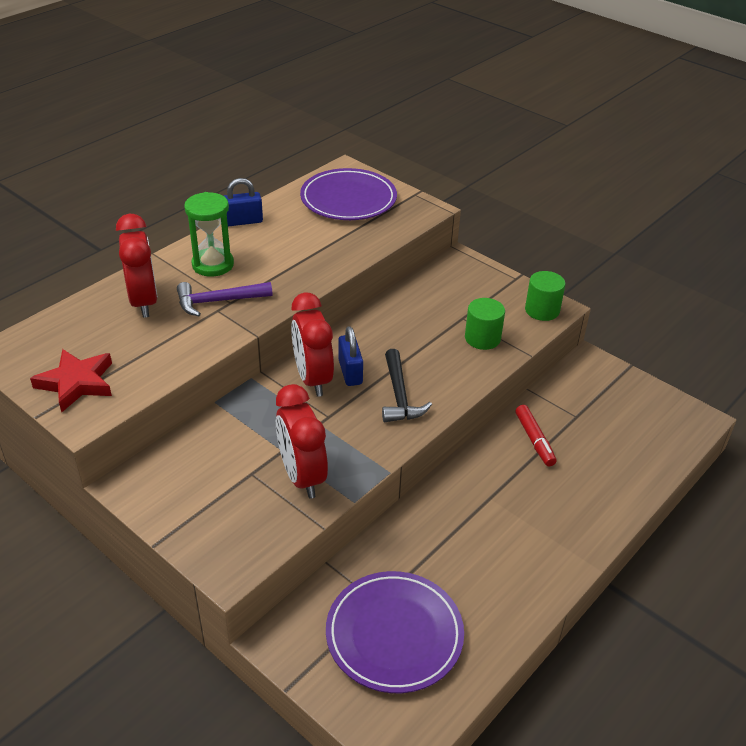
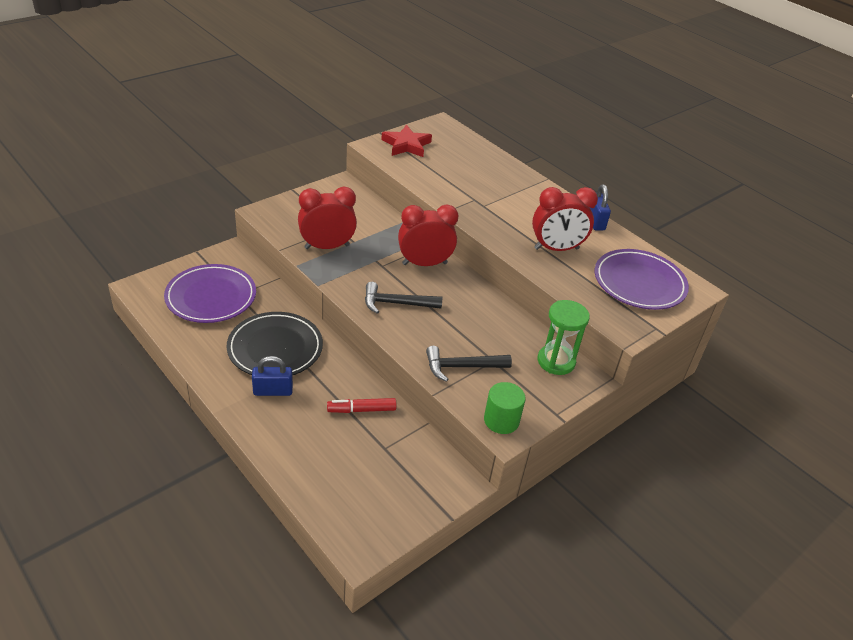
camera: 95 degrees right, 0 degrees up
(144, 302) = (487, 171): red clock -> red clock (556, 249)
(213, 264) = (532, 202): green hourglass -> green hourglass (556, 361)
(218, 301) = (485, 200): purple hammer -> none
(350, 372) = (429, 283): blue padlock -> blue padlock (273, 391)
(471, 535) = (275, 348): none -> black plate
(482, 338) = (462, 367): green cylinder -> black hammer

